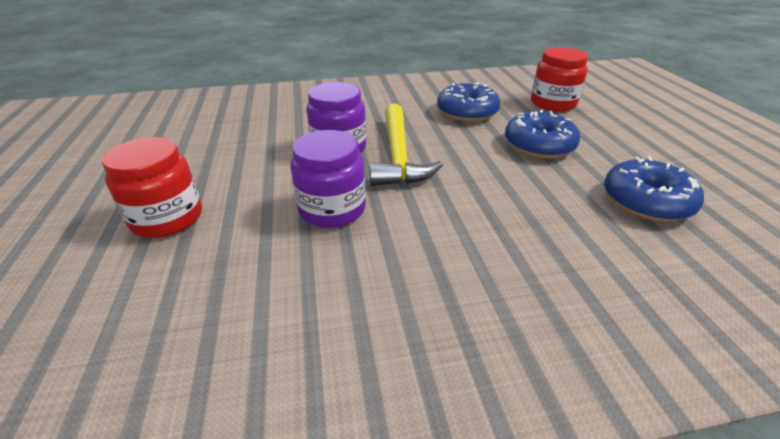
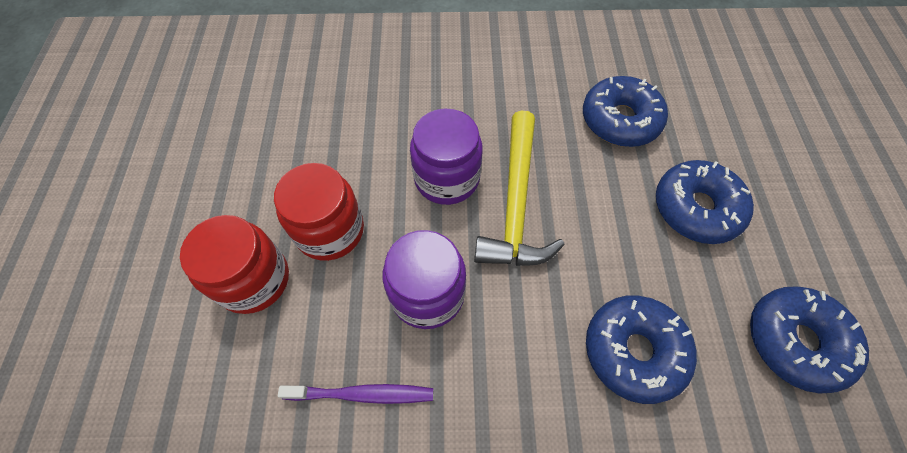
camera: 10 degrees right, 25 degrees up
(277, 277) = (362, 394): none -> purple toothbrush
(520, 221) = (633, 351): none -> blue donut
(553, 103) = (742, 115): red jar -> red jar (330, 230)

